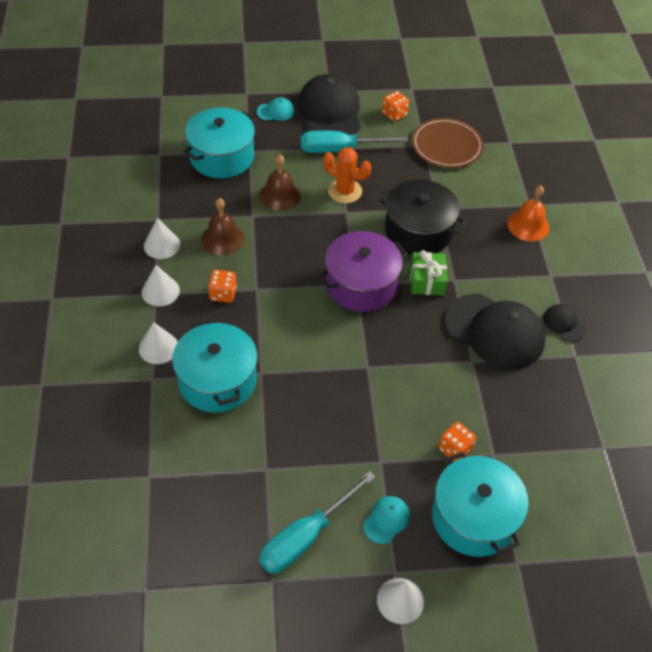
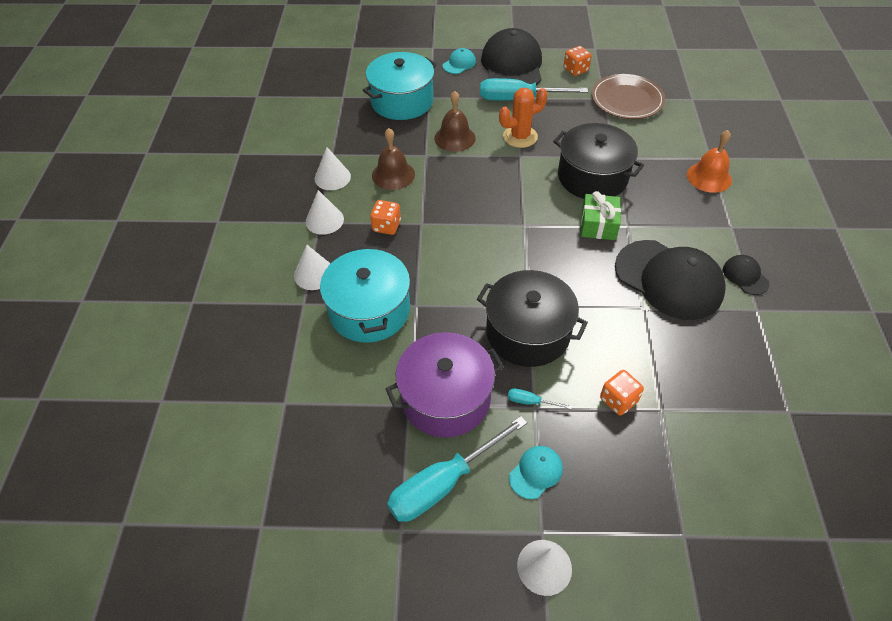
camera: 10 degrees right, 0 degrees up
(275, 111) = (459, 64): turquoise cap -> turquoise cap turned 45 degrees counterclockwise
(344, 191) = (520, 137): orange cactus -> orange cactus turned 60 degrees counterclockwise
(361, 285) = (529, 225): purple pot -> purple pot (445, 398)
(369, 392) = (528, 332): none -> black pot
(377, 457) = (531, 402): none -> turquoise screwdriver
(473, 517) = (636, 478): turquoise pot -> none

